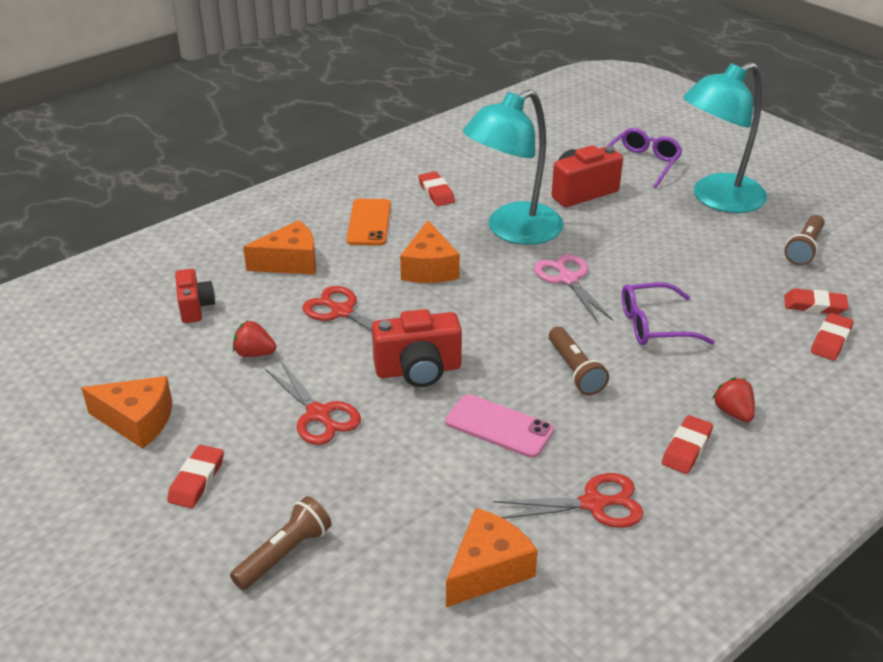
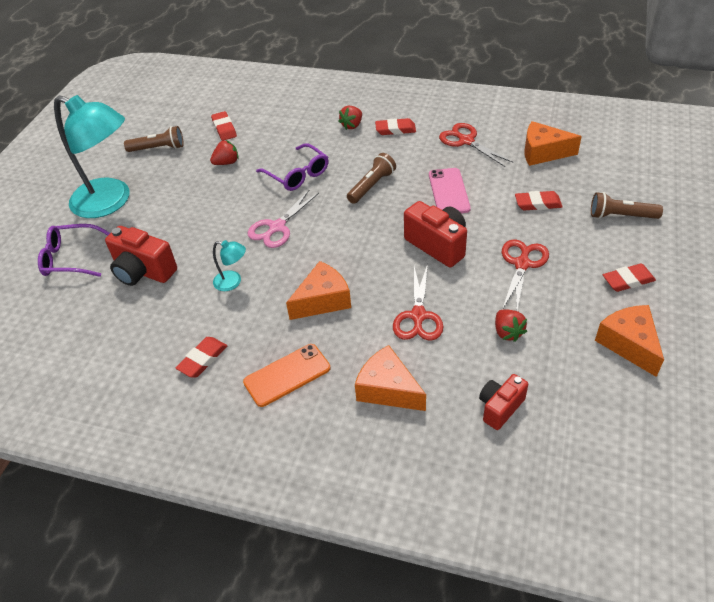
camera: 120 degrees left, 10 degrees up
(513, 230) = (233, 282): turquoise lamp -> turquoise lamp, size x0.41
(729, 285) = (227, 162): none -> red strawberry
(830, 340) = (256, 115): red eraser -> red eraser (538, 203)

